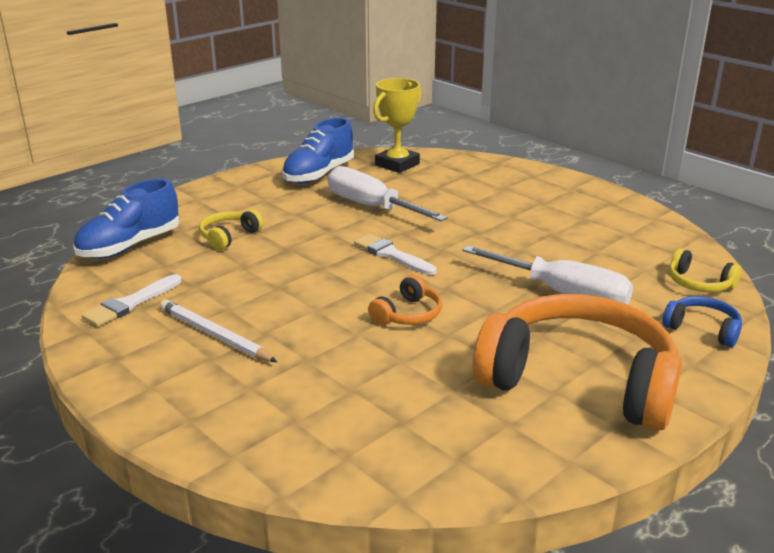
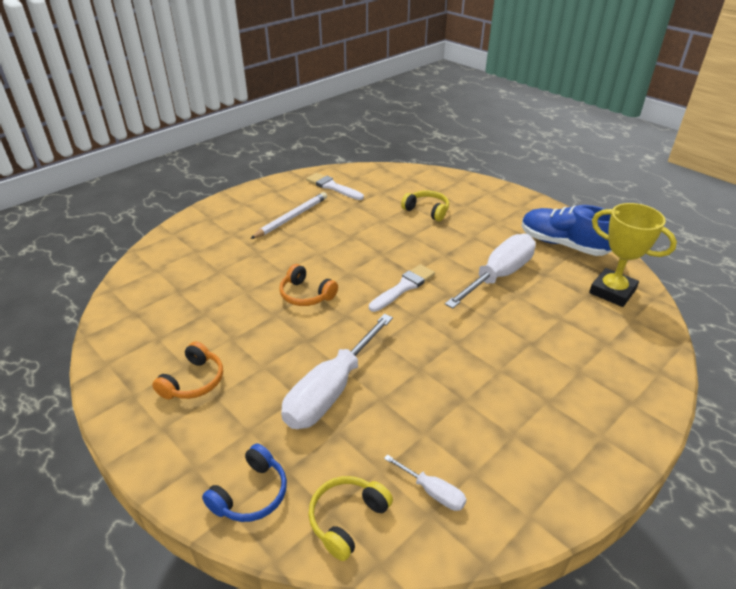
camera: 90 degrees right, 10 degrees up
(130, 246) = (408, 177): blue shoe -> none
(578, 381) = (194, 381): orange headphones -> orange headphones, size x0.42
(653, 250) = (432, 492): none -> white screwdriver

